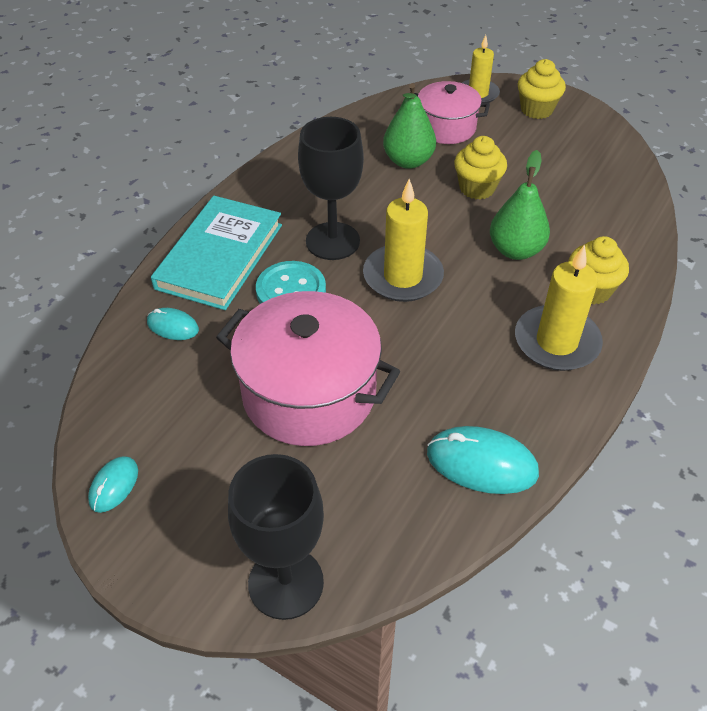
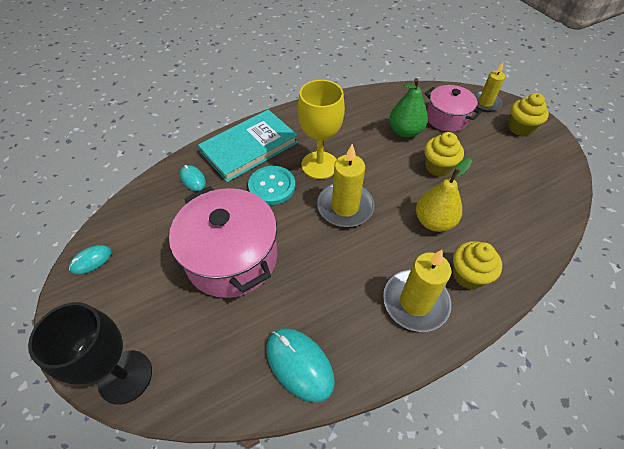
camera: 30 degrees right, 5 degrees up
(332, 241) = (319, 165): black goblet -> yellow goblet
(515, 250) = (434, 221): green pear -> yellow pear

